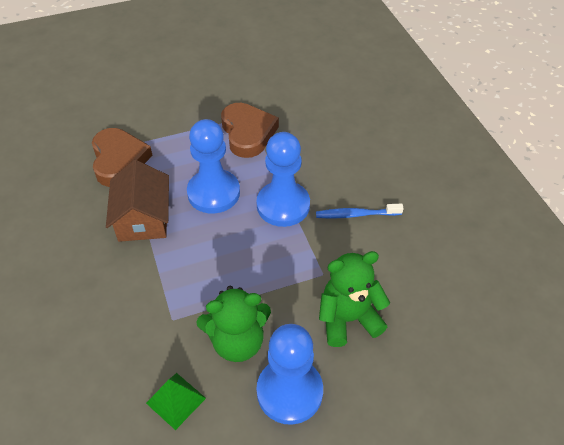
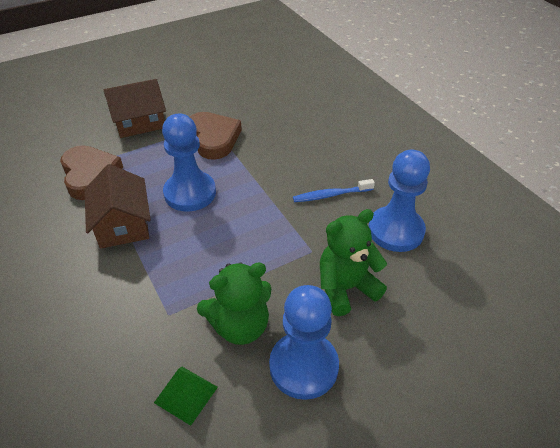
camera: 10 degrees left, 5 degrees down
(176, 105) = (139, 122): none -> brown house
(283, 205) = (260, 196): blue pawn -> blue pawn (395, 230)

